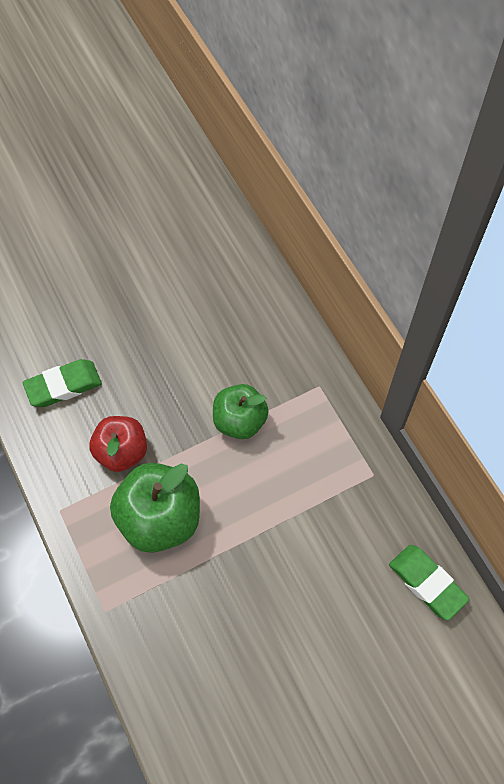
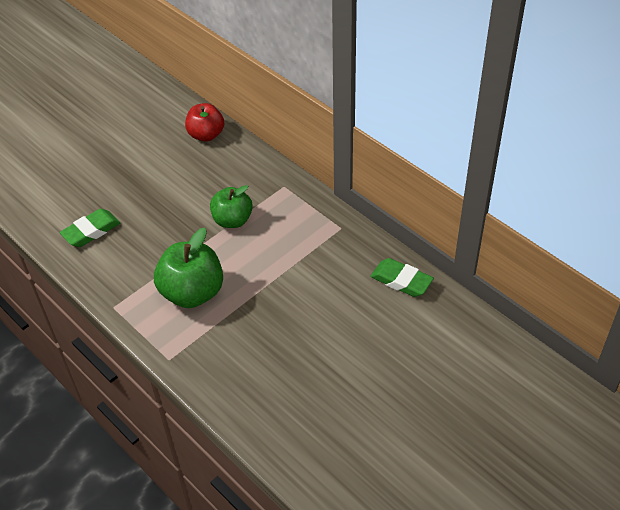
camera: 15 degrees left, 15 degrees down
(122, 452) = (149, 260): red apple -> red apple (206, 135)

